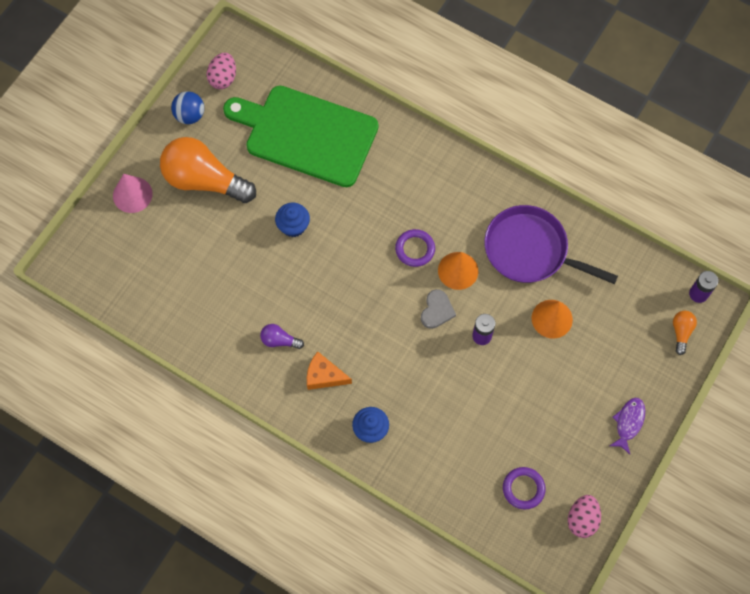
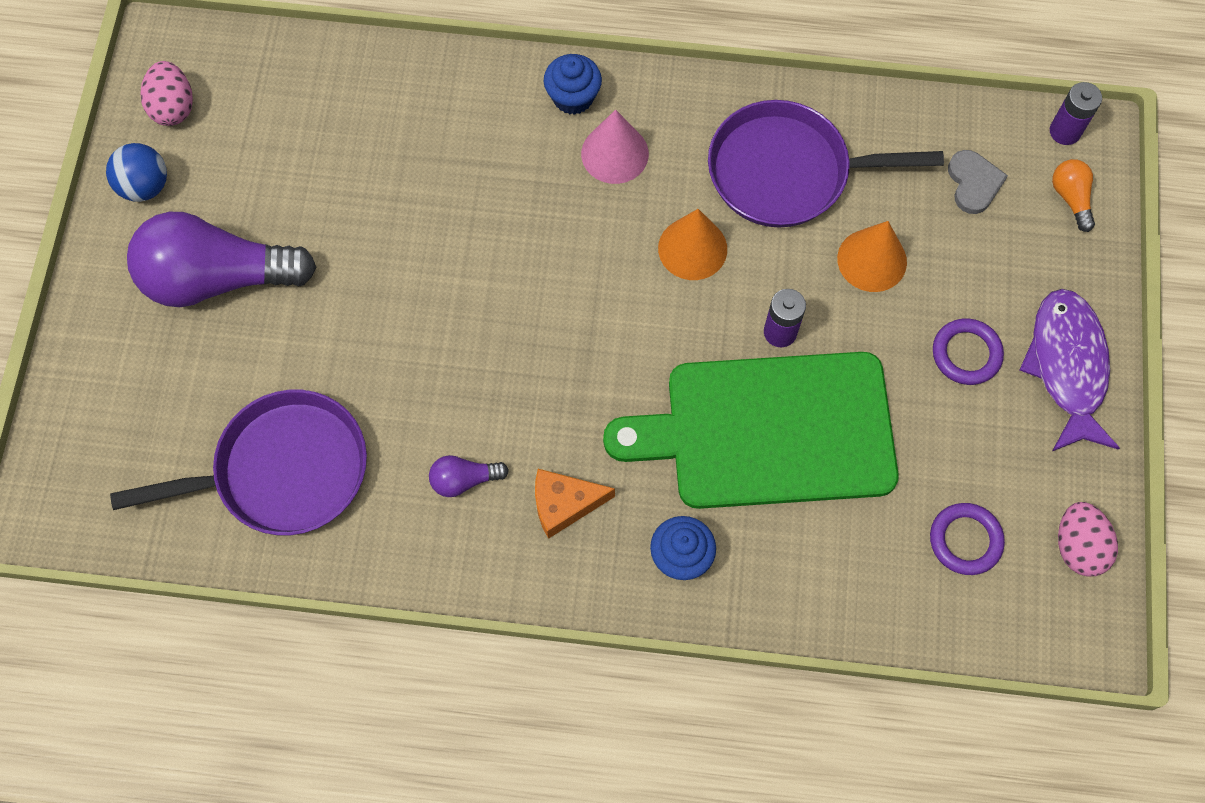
camera: 25 degrees left, 0 degrees up
(132, 194) = (106, 350): pink cone -> pink cone (614, 153)
(191, 295) = (283, 471): none -> purple pan
(204, 180) = (218, 278): orange light bulb -> purple light bulb
(293, 226) = (399, 289): blue cupcake -> blue cupcake (573, 97)
(306, 135) = (351, 140): green cutting board -> green cutting board (769, 431)
(415, 249) = (609, 244): purple ring -> purple ring (966, 354)
(437, 310) = (691, 323): grey heart -> grey heart (973, 183)
(628, 423) = (1067, 366): purple fish -> purple fish, size x1.75

